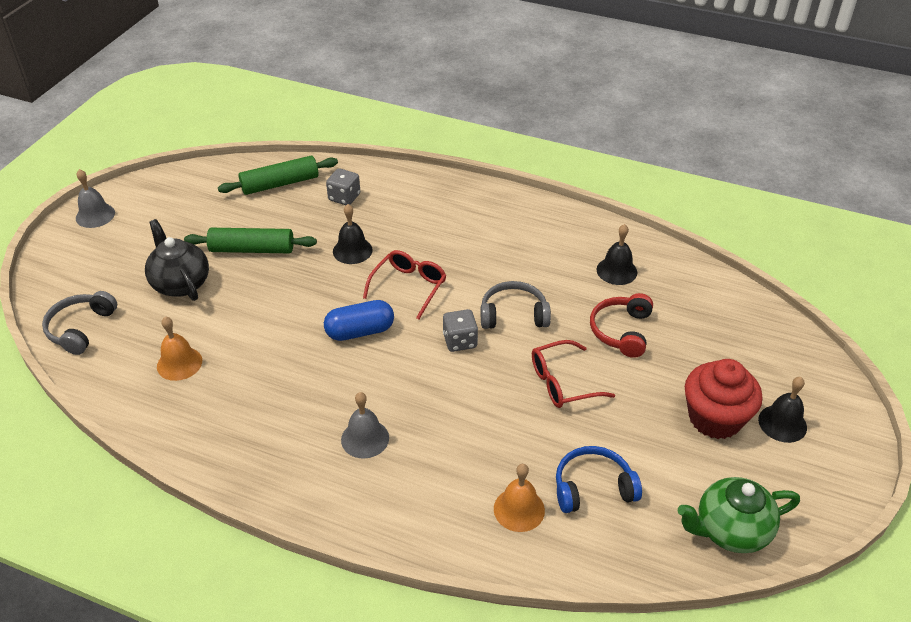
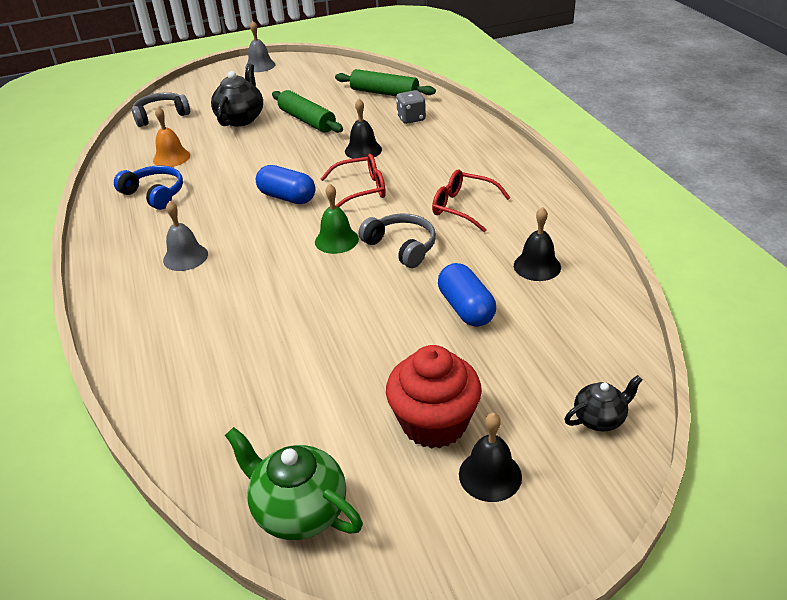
camera: 50 degrees right, 5 degrees down
(460, 341) = (336, 240): grey dice -> green bell
(519, 509) = (191, 365): orange bell -> none
(563, 382) = (359, 311): red glasses -> red glasses (463, 207)
(593, 487) = (258, 392): blue headphones -> blue headphones (155, 194)
(621, 331) = (466, 308): red headphones -> blue capsule
(782, 347) = (600, 418): none -> black teapot

